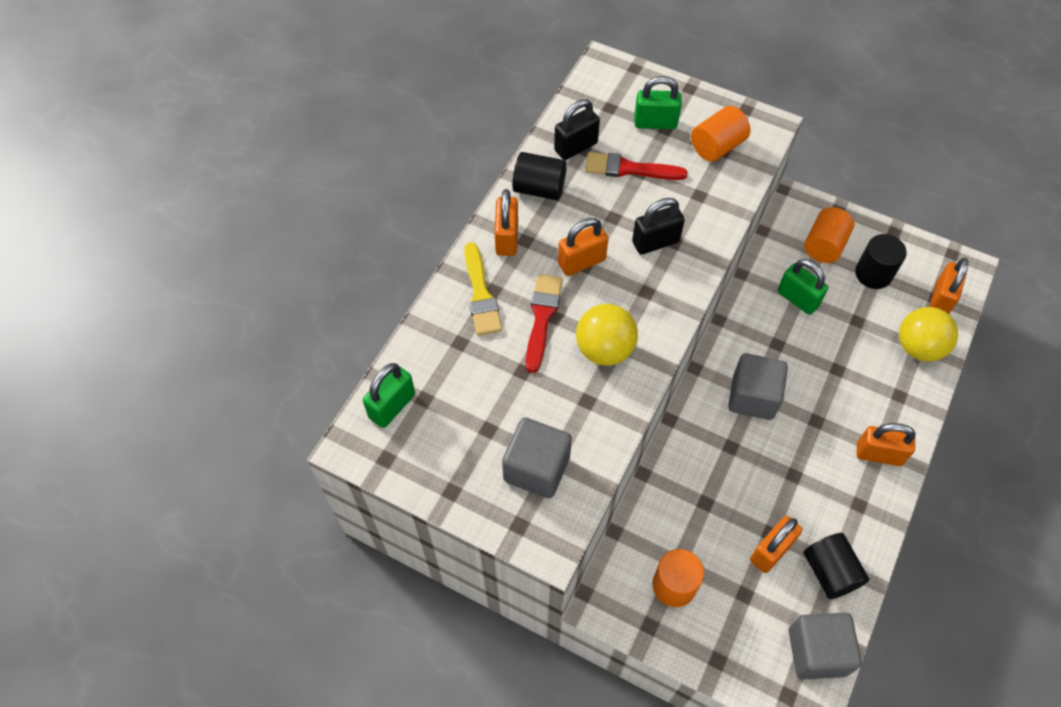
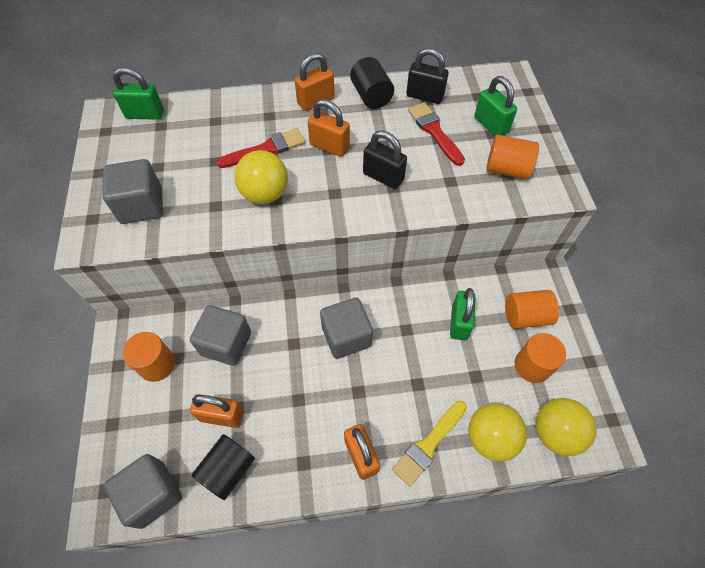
camera: 55 degrees right, 0 degrees up
(481, 294) = (260, 111): yellow brush -> yellow brush (428, 444)
(691, 507) = (226, 343): none -> grey cube
(873, 274) = (532, 366): black cylinder -> orange cylinder
(940, 299) = (555, 432): orange padlock -> yellow ball

